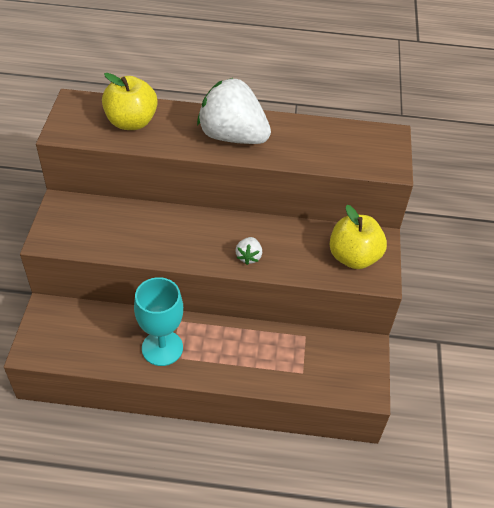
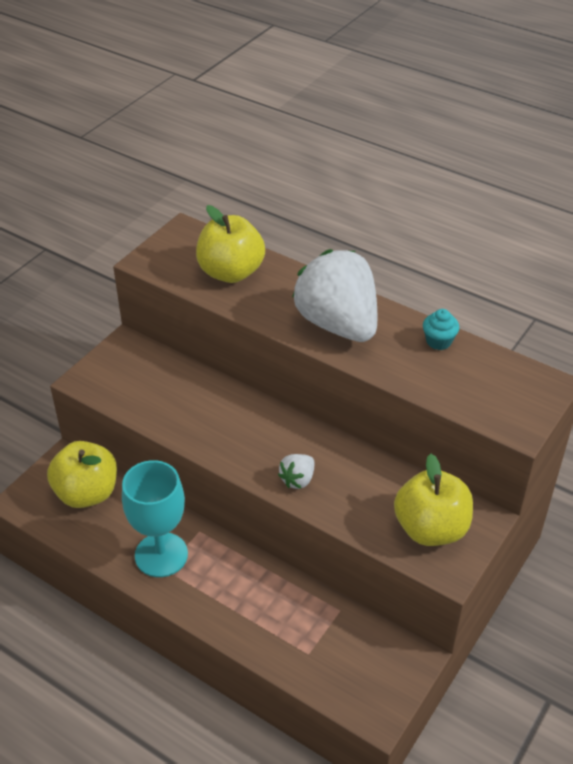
camera: 30 degrees right, 5 degrees down
(78, 326) = (87, 493): none -> yellow apple
(306, 128) = (438, 341): none -> turquoise cupcake

